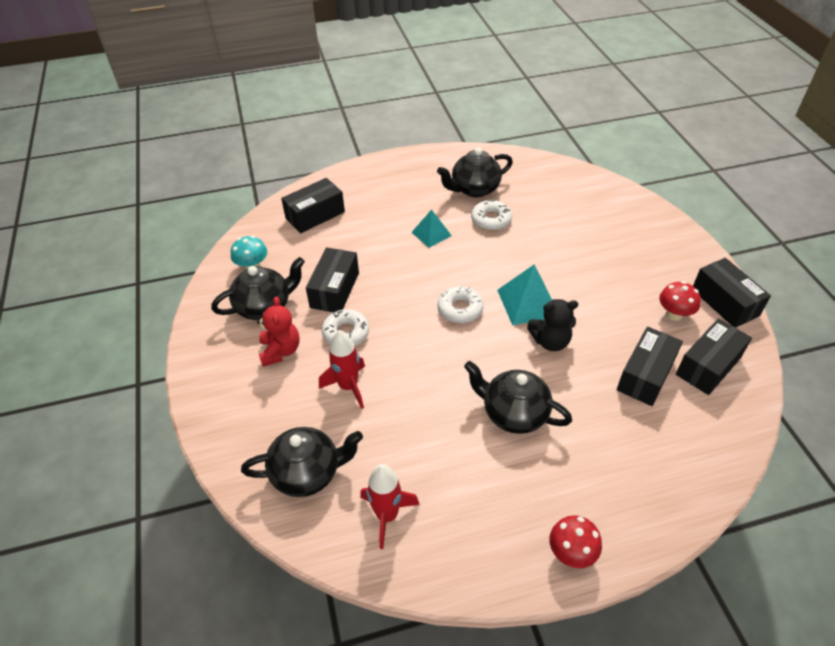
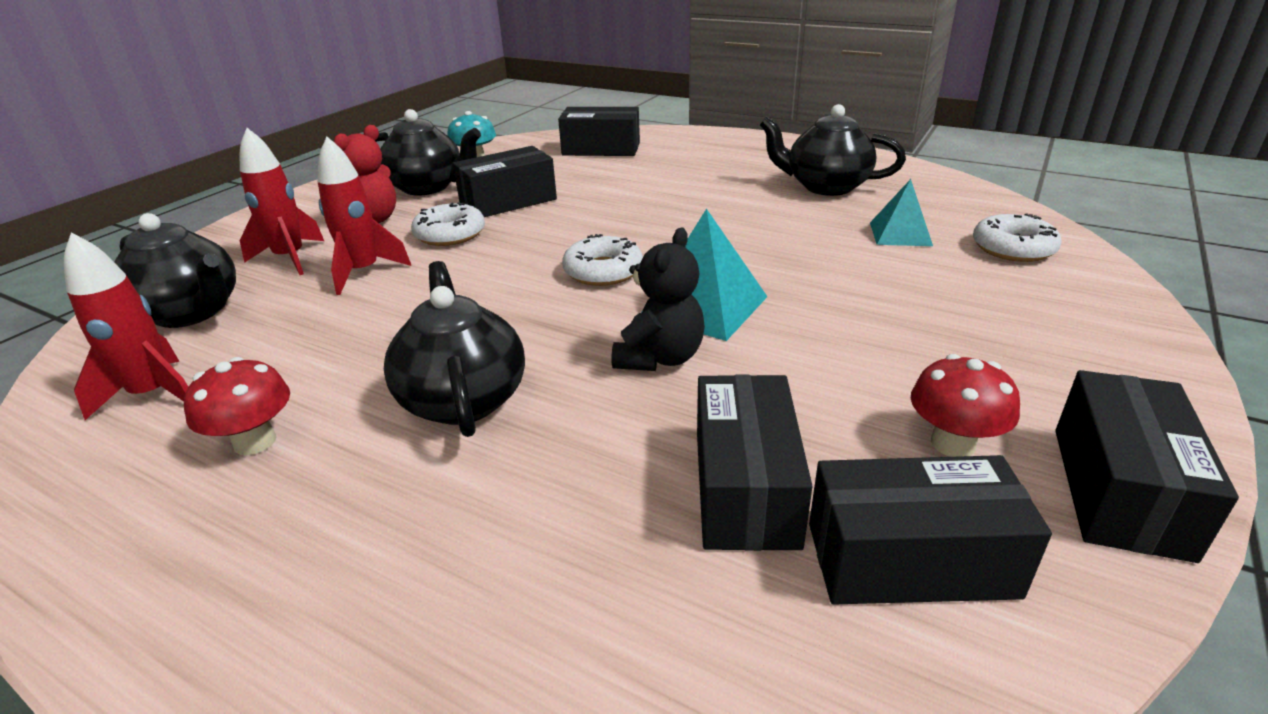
camera: 45 degrees right, 15 degrees down
(288, 406) = (290, 258): none -> red rocket
(431, 234) = (696, 201): turquoise pyramid -> turquoise pyramid (900, 234)
(491, 220) = (799, 217): white donut -> white donut (1013, 248)
(550, 341) = (660, 358): black teddy bear -> black teddy bear turned 105 degrees counterclockwise
(571, 552) = (187, 619): red mushroom -> red mushroom (255, 441)
(645, 375) = (745, 487): black box -> black box turned 75 degrees counterclockwise

